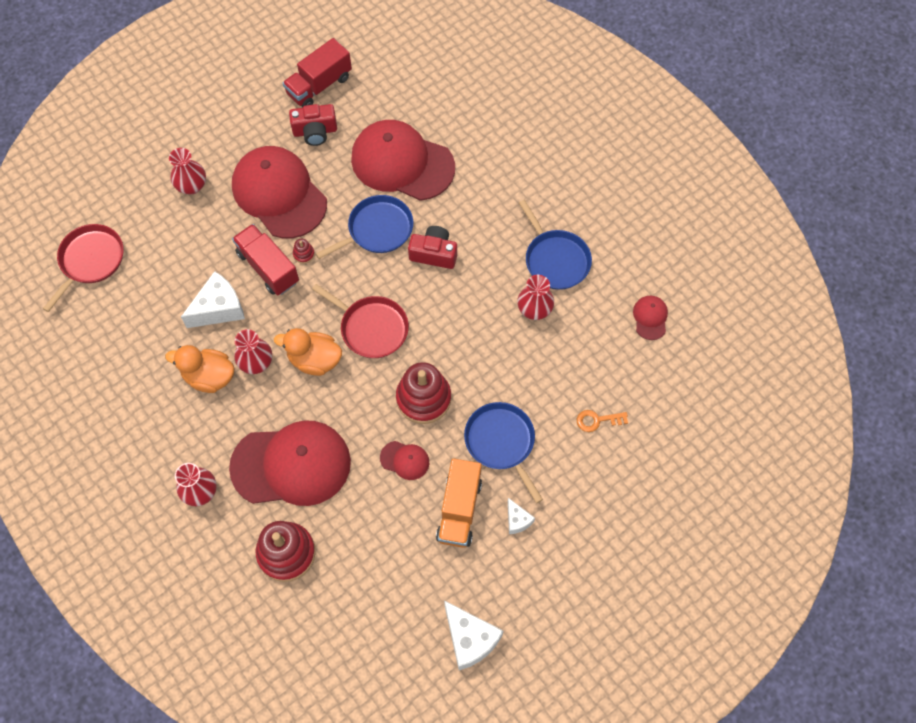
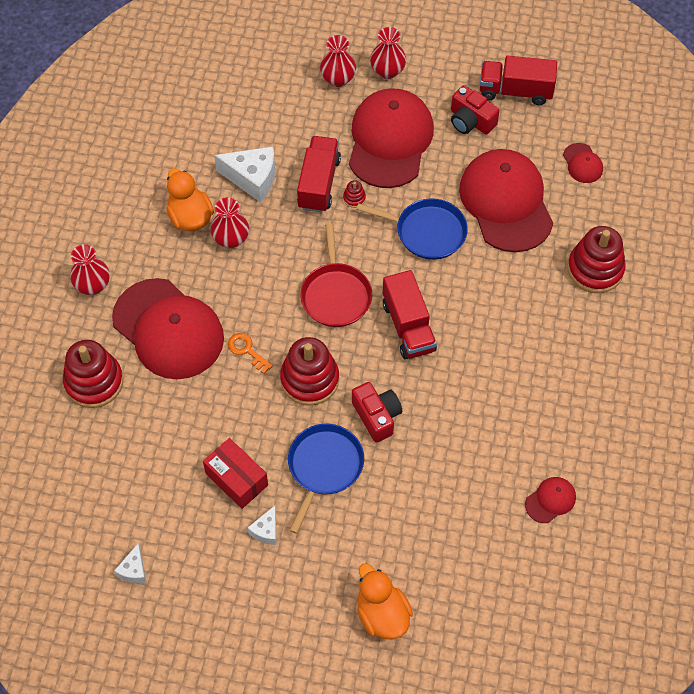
camera: 50 degrees right, 5 degrees down
(90, 261) = (212, 66): red pan -> none
(314, 360) = (270, 276): orange duck -> orange duck (382, 614)
(405, 460) = (244, 406): red cap -> red cap (582, 163)
(434, 253) = (446, 288): red camera -> red camera (377, 416)
(441, 301) = (408, 326): none -> red truck
(459, 510) = (236, 479): orange truck -> red box
(470, 639) = (133, 570): white cheese -> white cheese, size x0.54
(505, 152) = (595, 269): none -> red stacking toy
(534, 309) = (469, 402): red vase -> red vase (387, 71)
(555, 259) = (532, 383): blue pan -> none
(597, 420) = (412, 528): orange key -> orange key (247, 350)

